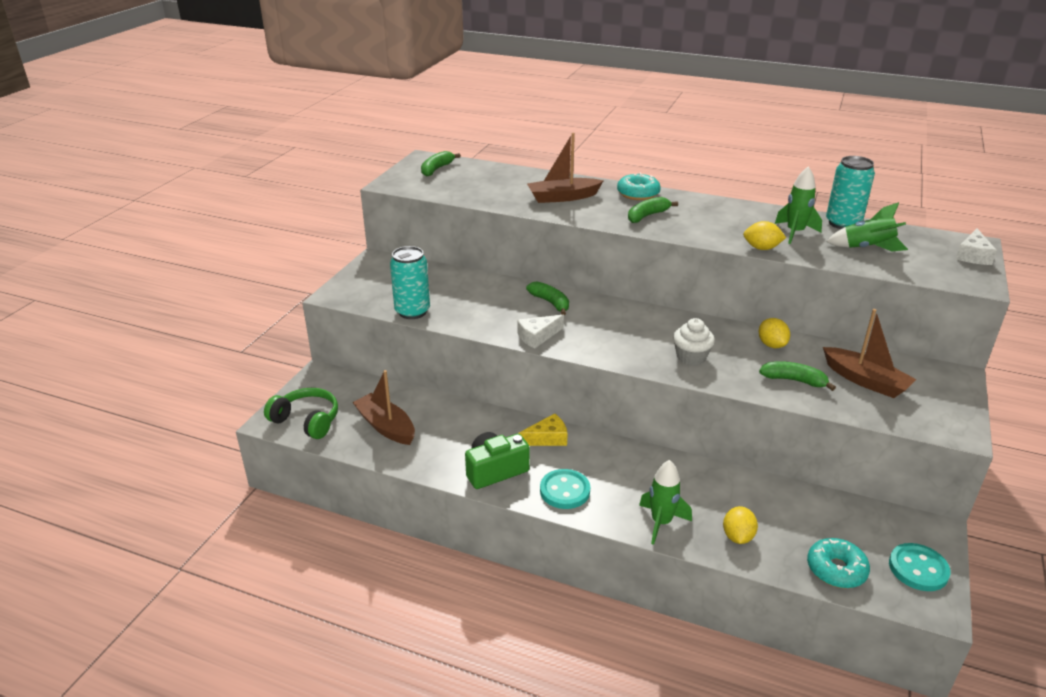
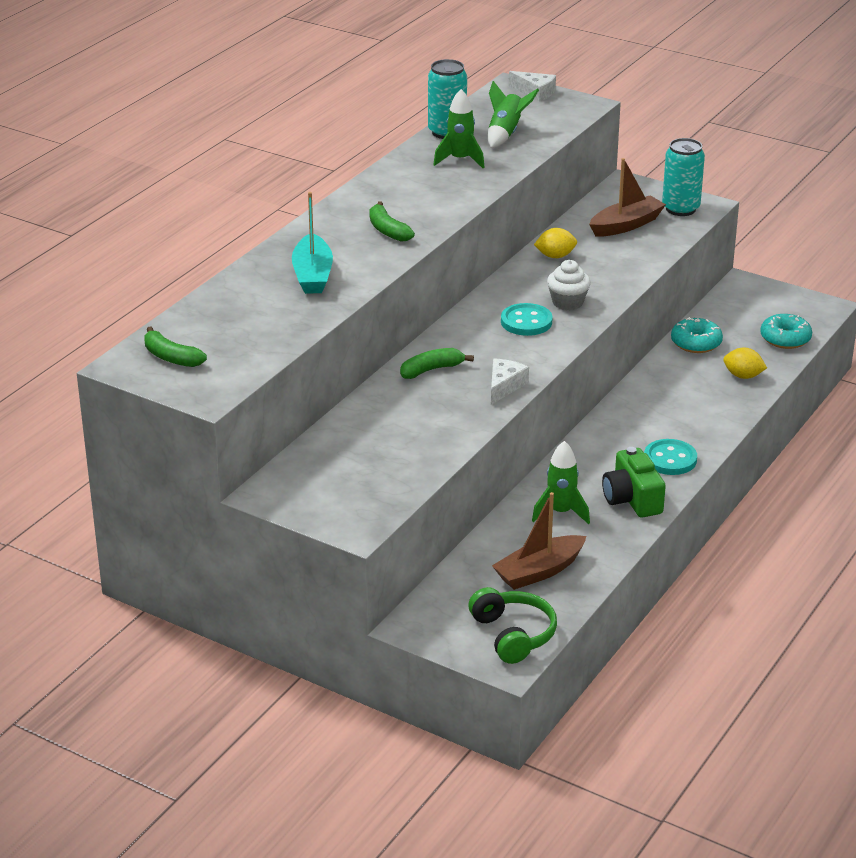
camera: 80 degrees left, 0 degrees up
(307, 421) = (513, 635): green headphones -> green headphones turned 120 degrees clockwise
(412, 311) = (422, 468): turquoise can -> turquoise can (680, 209)
(537, 336) = (504, 386): white cheese -> white cheese turned 135 degrees counterclockwise
(547, 438) = (583, 460): yellow cheese -> none
(562, 197) = (313, 275): brown boat -> turquoise boat
(638, 194) = (323, 227): turquoise donut -> turquoise donut (696, 343)
(661, 522) = (721, 412): green rocket -> green rocket (560, 512)
(761, 248) = (489, 183): yellow lemon -> none
(794, 380) = (619, 258): green banana -> none
(918, 569) = (786, 303): turquoise button -> turquoise button (526, 322)

